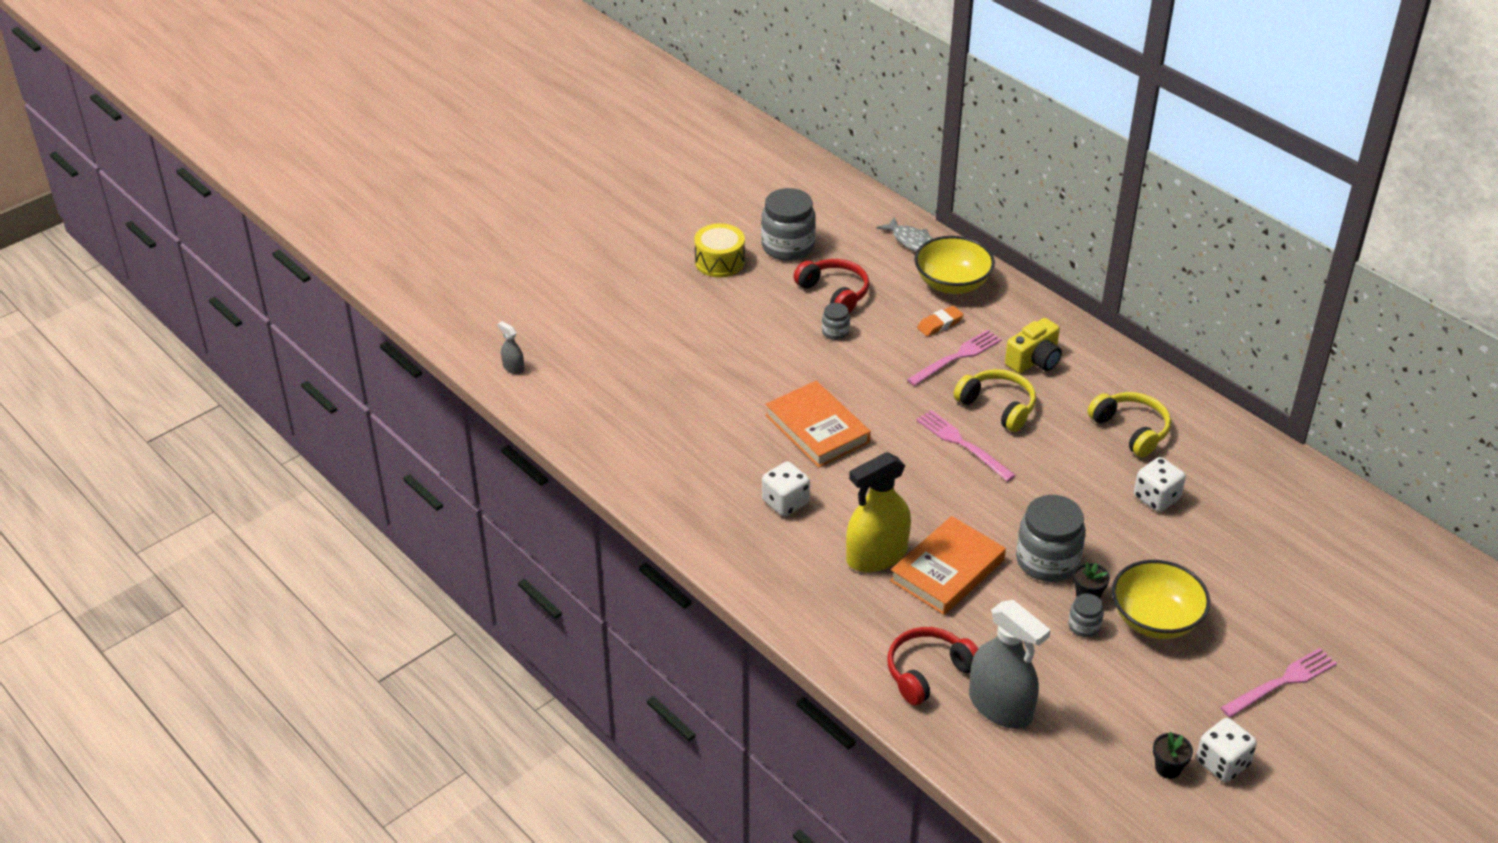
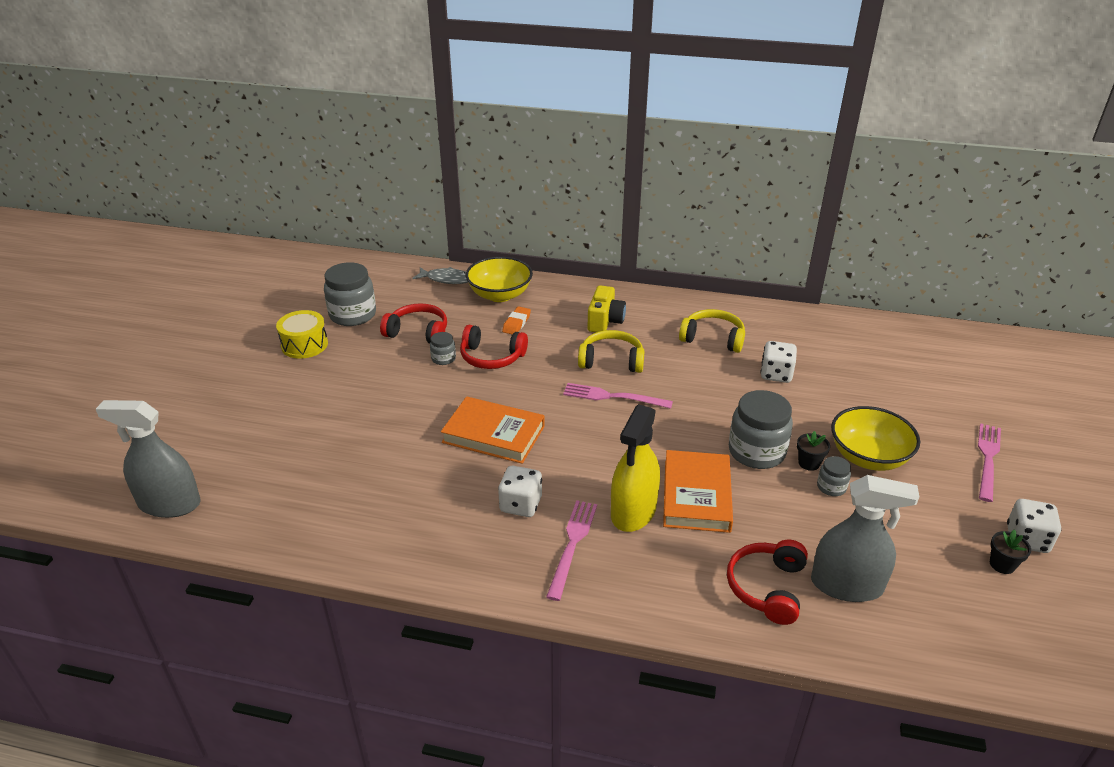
camera: 35 degrees left, 5 degrees down
(513, 367) = (169, 504): grey spray bottle -> grey spray bottle, size x2.27
(882, 350) = (491, 357): none -> red headphones
(957, 357) = (550, 340): pink fork -> pink fork (572, 544)

